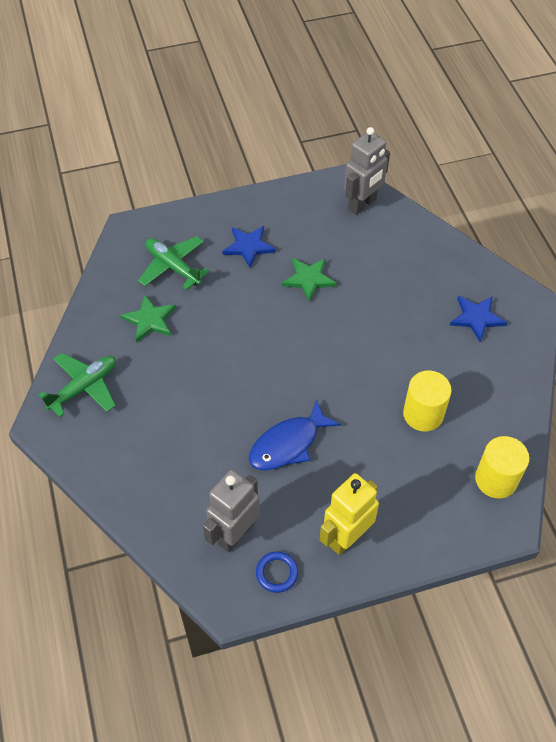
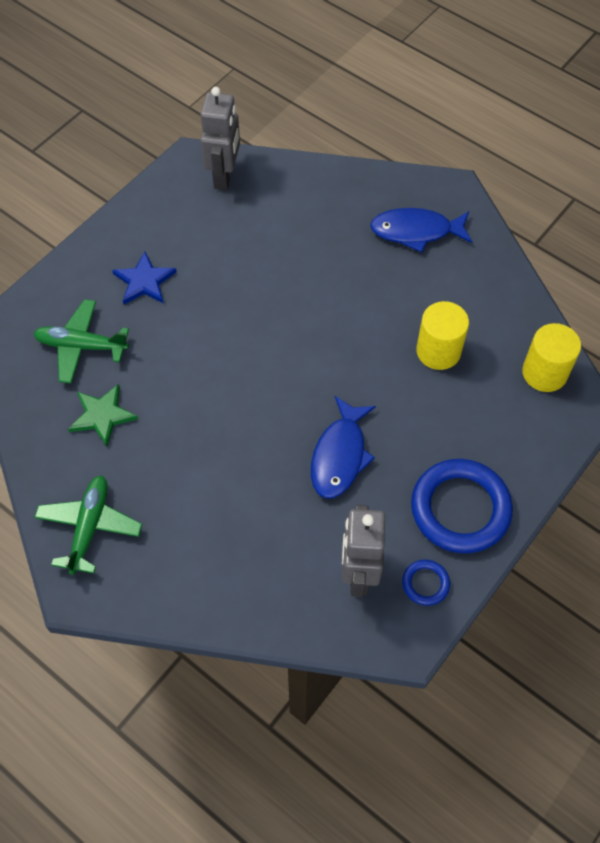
camera: 35 degrees left, 5 degrees up
(309, 279) = (231, 281): green star -> none
(346, 537) = (460, 509): yellow robot -> blue ring
(476, 318) = (416, 231): blue star -> blue fish

